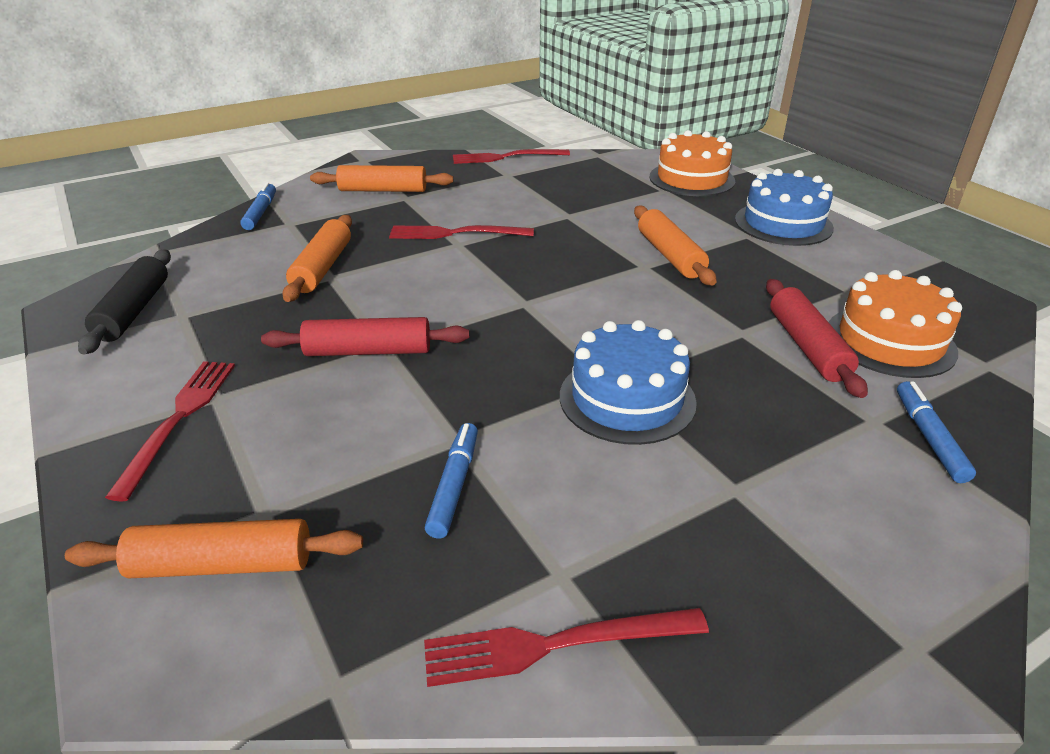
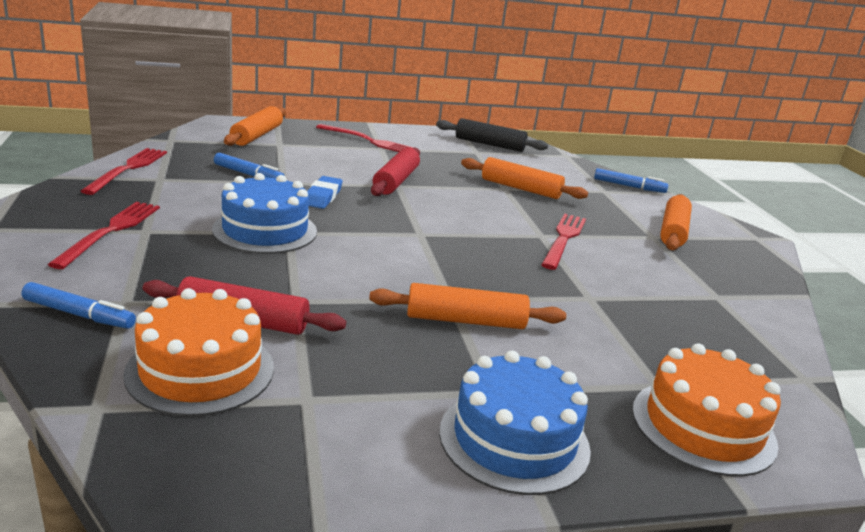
camera: 105 degrees right, 10 degrees down
(480, 391) = (322, 196): none -> blue eraser
(506, 157) = (780, 310): red fork -> red fork (111, 231)

